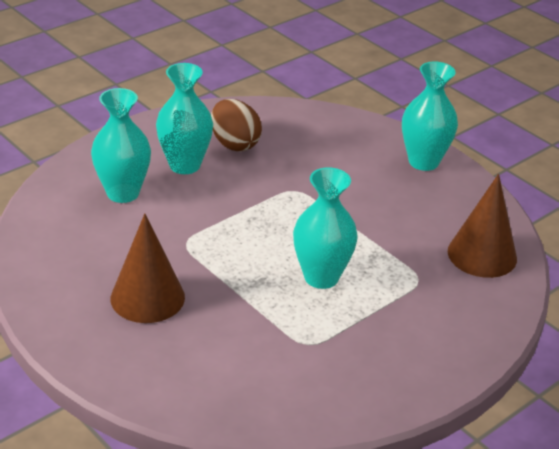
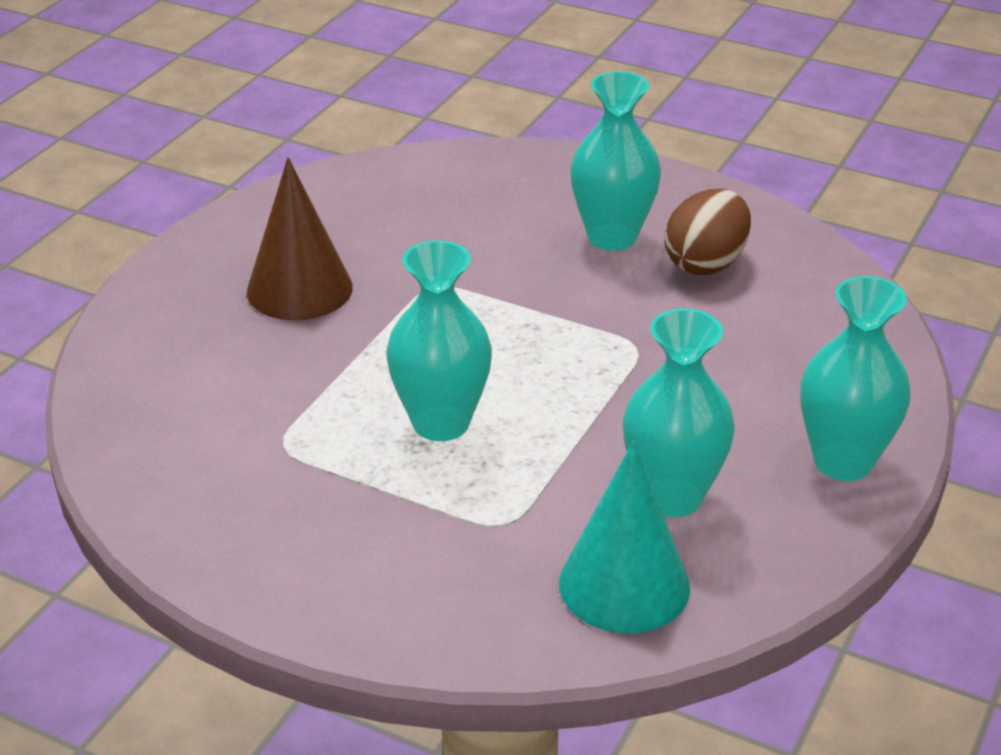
camera: 70 degrees right, 0 degrees up
(123, 193) = (505, 209): turquoise vase -> turquoise vase (672, 497)
(482, 255) = (624, 585): brown cone -> turquoise cone

